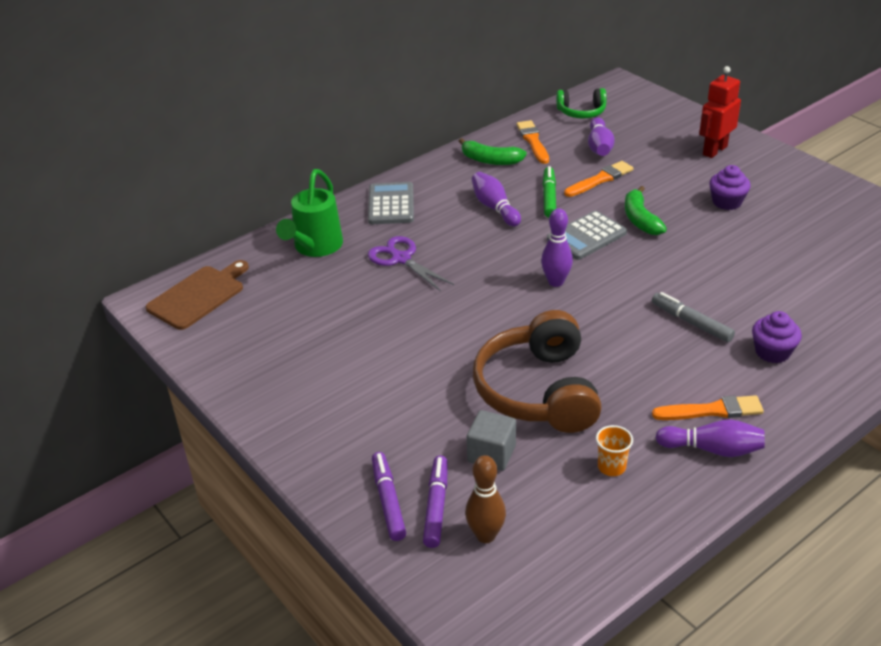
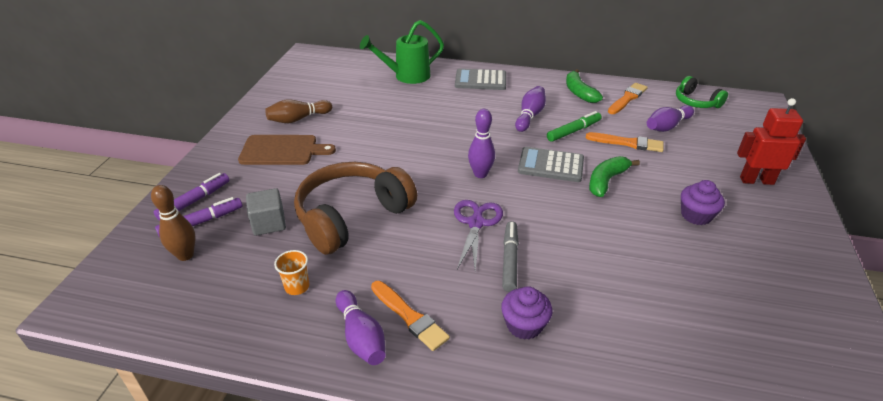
camera: 50 degrees right, 0 degrees up
(198, 295) = (324, 64): brown cutting board -> brown cutting board (282, 150)
(306, 363) = (298, 119): none -> brown bowling pin
(391, 204) = (480, 80): grey calculator -> grey calculator turned 135 degrees counterclockwise
(400, 258) = (431, 106): purple scissors -> purple scissors (476, 222)

